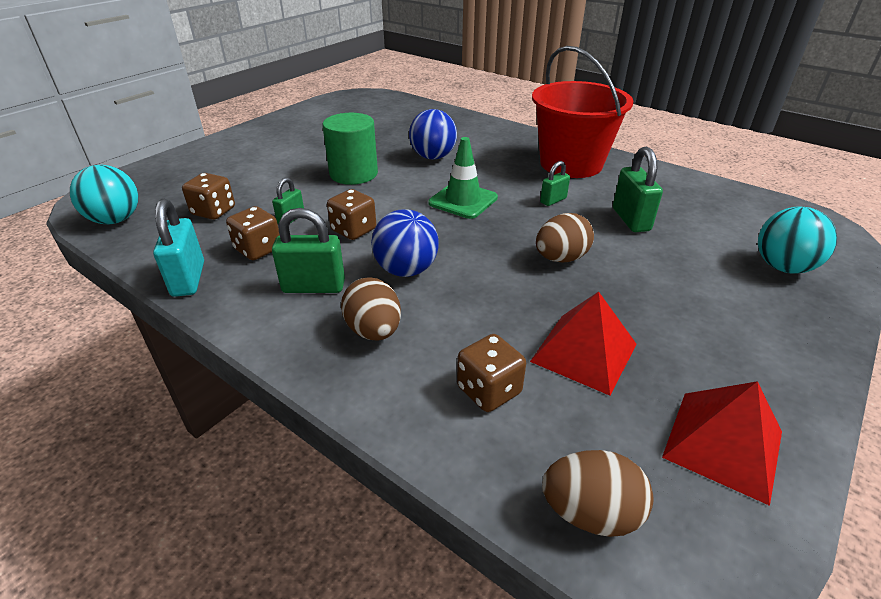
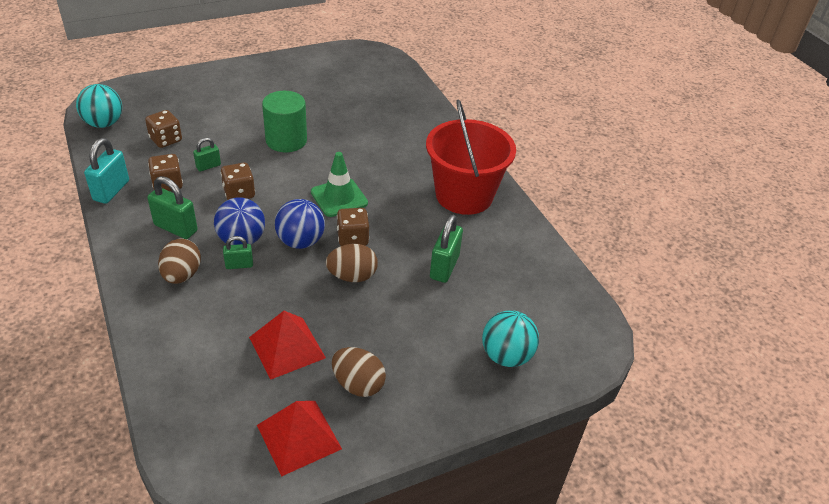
camera: 25 degrees right, 5 degrees up
(433, 157) = (361, 145): blue ball -> blue ball (300, 241)
(489, 390) = (207, 342): brown dice -> brown dice (352, 238)
(553, 200) = (406, 225): green padlock -> green padlock (239, 265)
(590, 513) = (187, 429): brown egg -> brown egg (358, 384)

